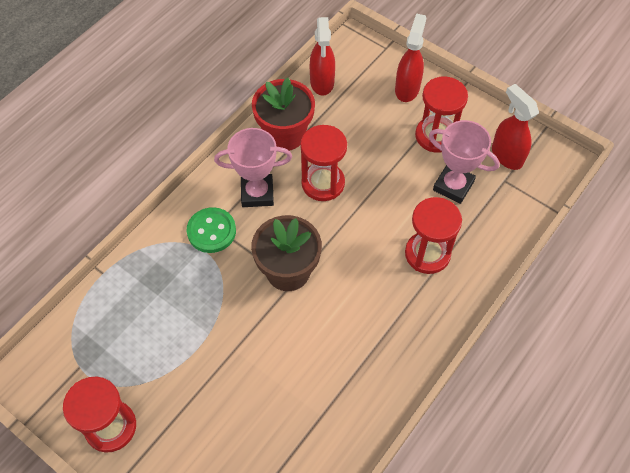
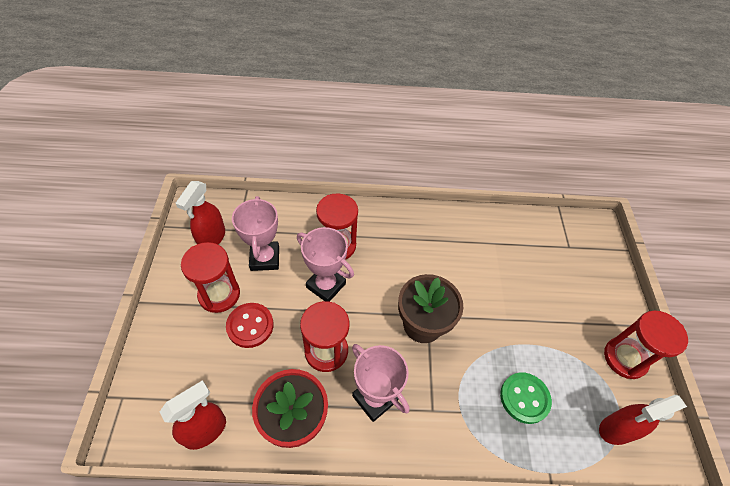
camera: 130 degrees left, 5 degrees down
(211, 231) = (438, 409): green button -> green button (524, 398)
(387, 143) = (250, 326): none -> red button
(387, 218) = (326, 285): none -> pink trophy
(407, 88) = (173, 345): red spray bottle -> red spray bottle (616, 429)

